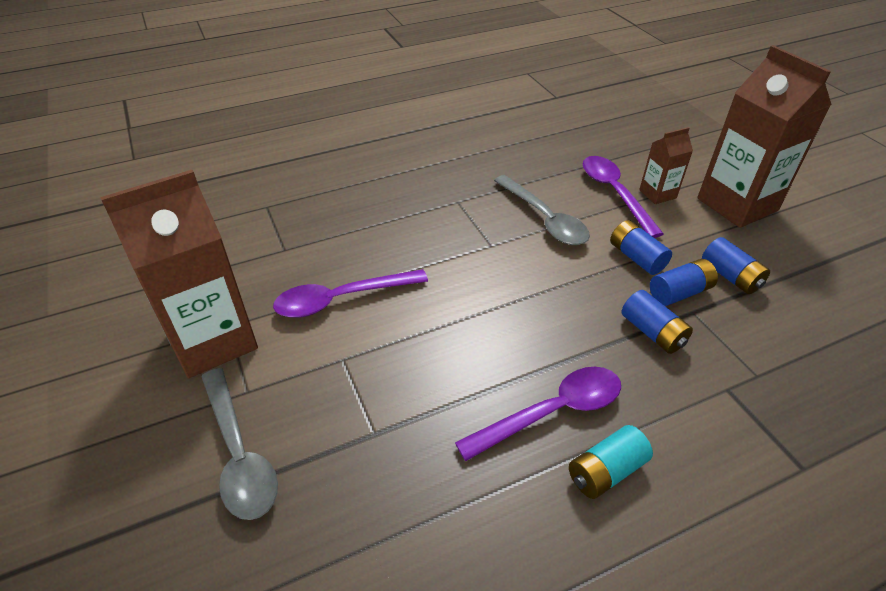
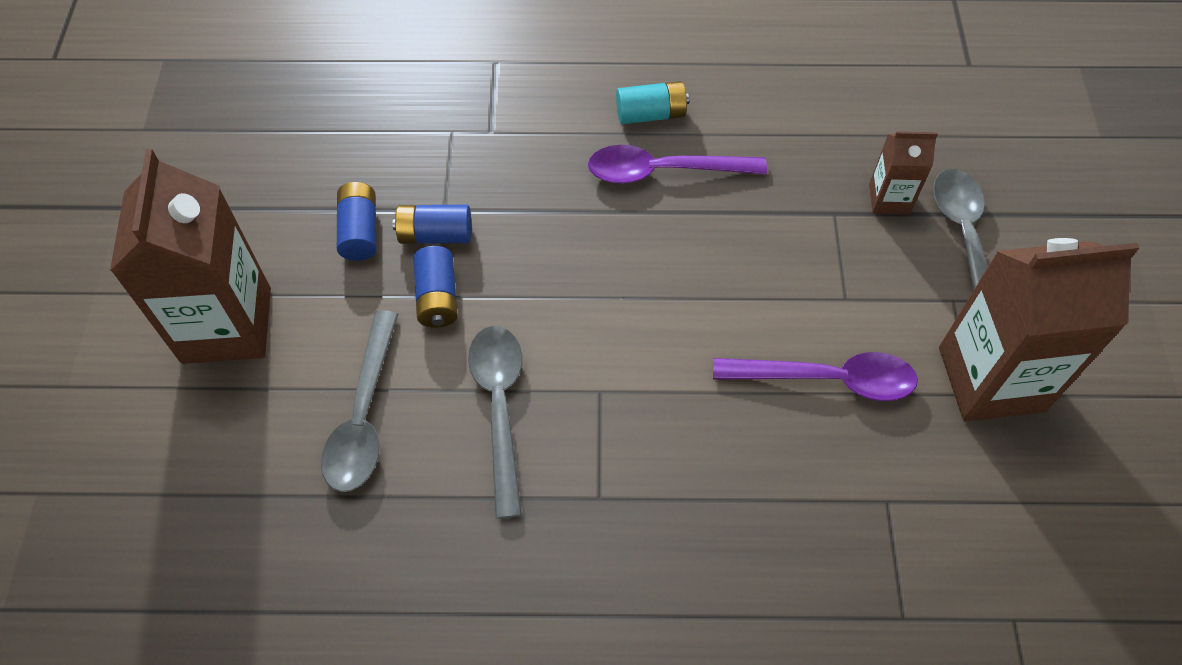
camera: 155 degrees left, 15 degrees up
(614, 193) = (364, 415): purple spoon -> grey spoon
(652, 332) = (507, 204): blue battery -> none
(657, 194) = (307, 388): brown carton -> brown carton (889, 199)

